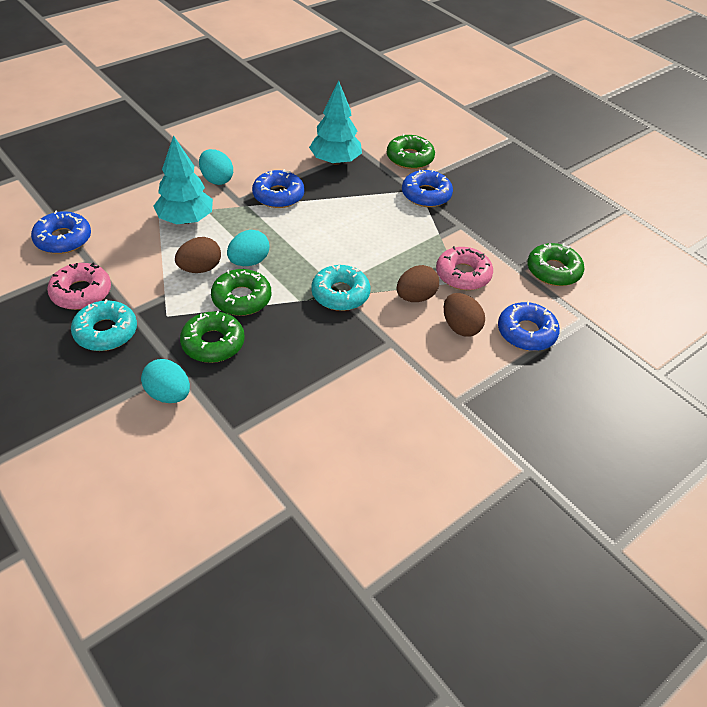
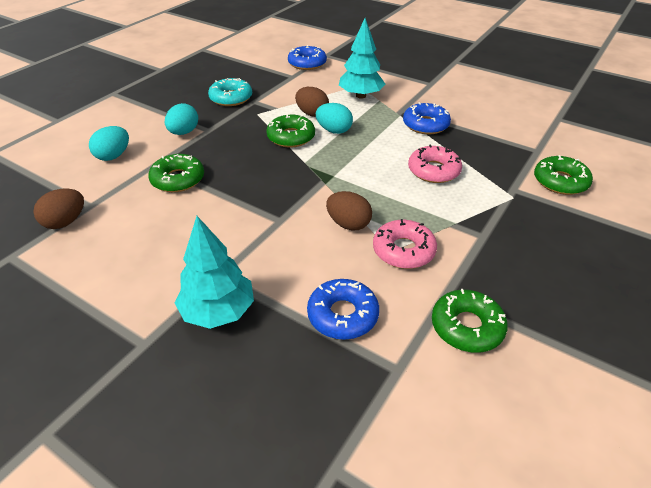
camera: 75 degrees right, 5 degrees down
(81, 292) = (262, 81): pink donut -> pink donut (433, 171)
(213, 343) = (238, 137): green donut -> green donut (178, 179)
(217, 179) = (418, 96): turquoise egg -> turquoise egg (113, 156)
(335, 161) = (503, 141): turquoise tree -> turquoise tree (218, 311)
(340, 294) = (325, 180): turquoise donut -> none
(426, 195) = (510, 203): blue donut -> none
(460, 327) = (323, 261): brown egg -> brown egg (65, 222)

